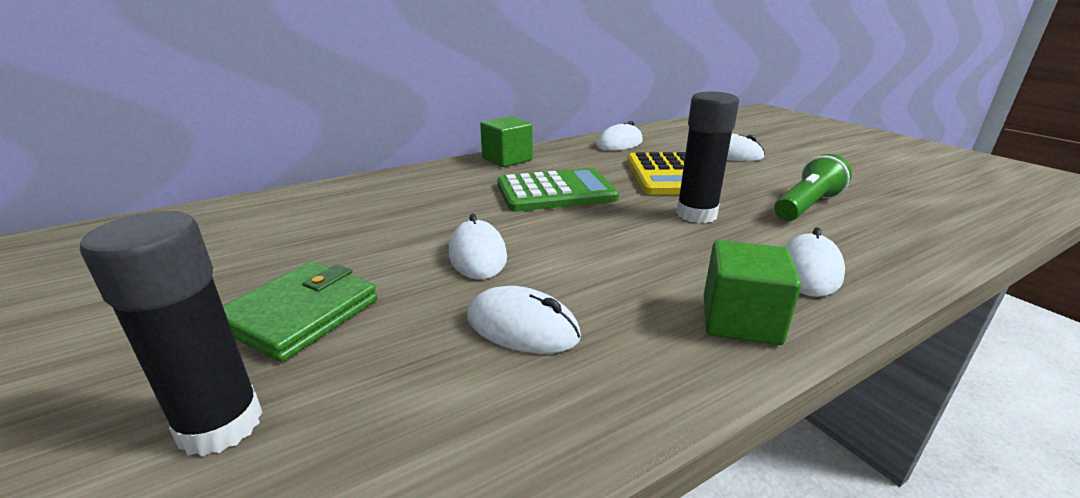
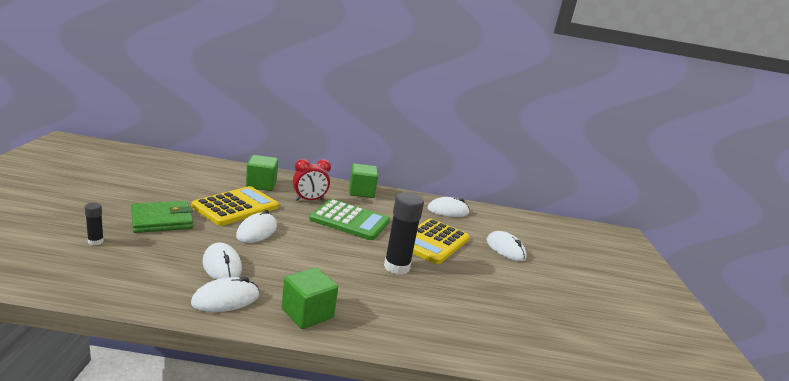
camera: 30 degrees right, 5 degrees down
(221, 425) = (95, 241): black glue stick -> black glue stick, size x0.48
(373, 199) = (261, 185): none -> green cube
(389, 239) = (236, 207): none -> yellow calculator
(468, 190) = (309, 200): none -> red clock
(806, 206) = (473, 296): green flashlight -> none
(808, 271) = (388, 318): white mouse -> white mouse (225, 299)

